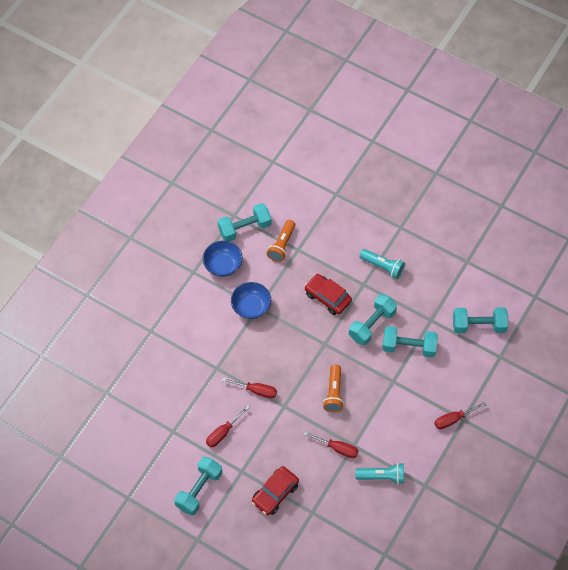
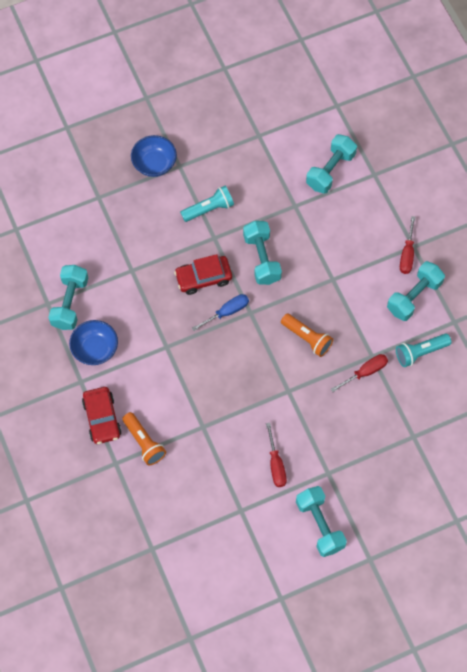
camera: 55 degrees left, 5 degrees up
(251, 307) = (161, 353): blue bowl -> blue bowl (154, 164)
(256, 390) = (254, 405): red screwdriver -> none
(275, 493) = (372, 457): red car -> red car (102, 418)
(282, 245) = (116, 281): orange flashlight -> orange flashlight (144, 442)
(314, 329) = (227, 312): none -> blue screwdriver
(382, 476) = (420, 352): turquoise flashlight -> turquoise flashlight turned 150 degrees counterclockwise
(408, 347) = (308, 242): turquoise dumbbell -> turquoise dumbbell (414, 297)

